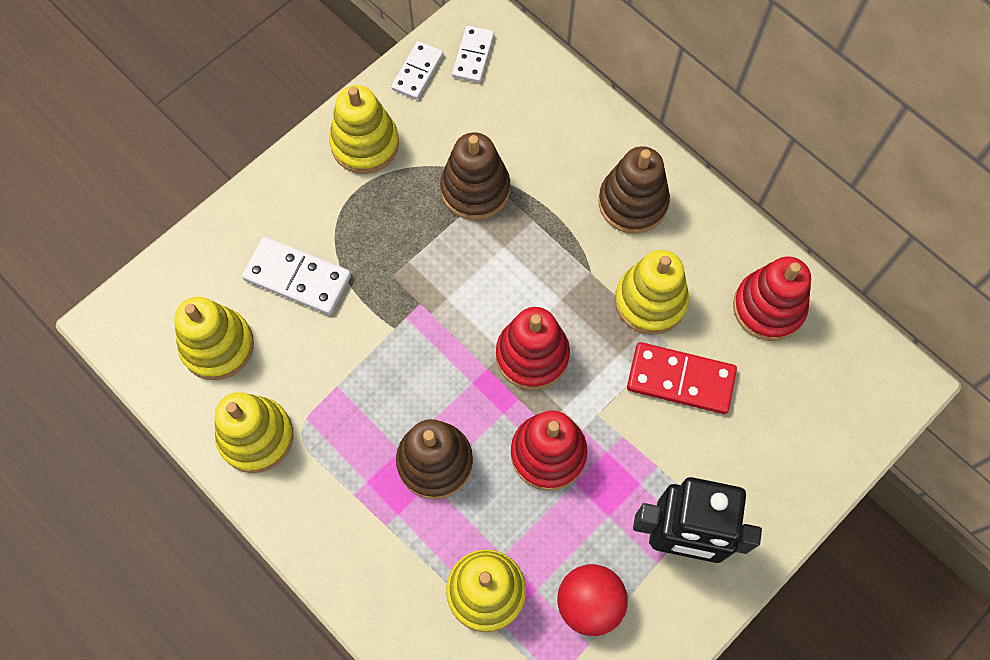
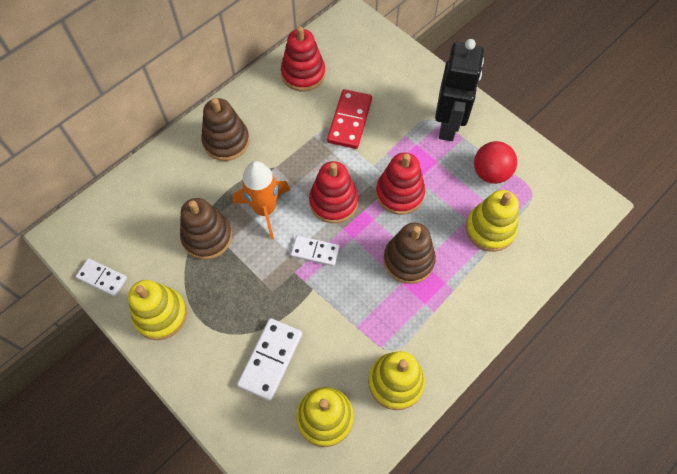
camera: 90 degrees left, 5 degrees down
(473, 56) = (94, 239): white domino -> white domino (315, 251)
(518, 261) = (265, 209): none -> orange rocket
(650, 301) = (297, 134): yellow stacking toy -> none

